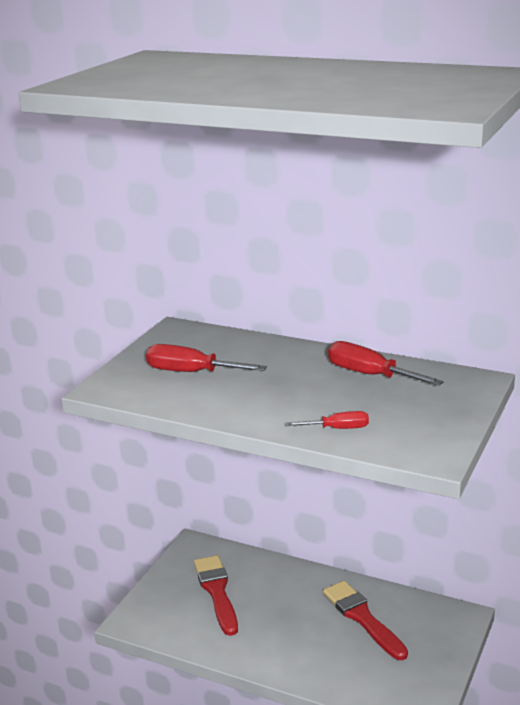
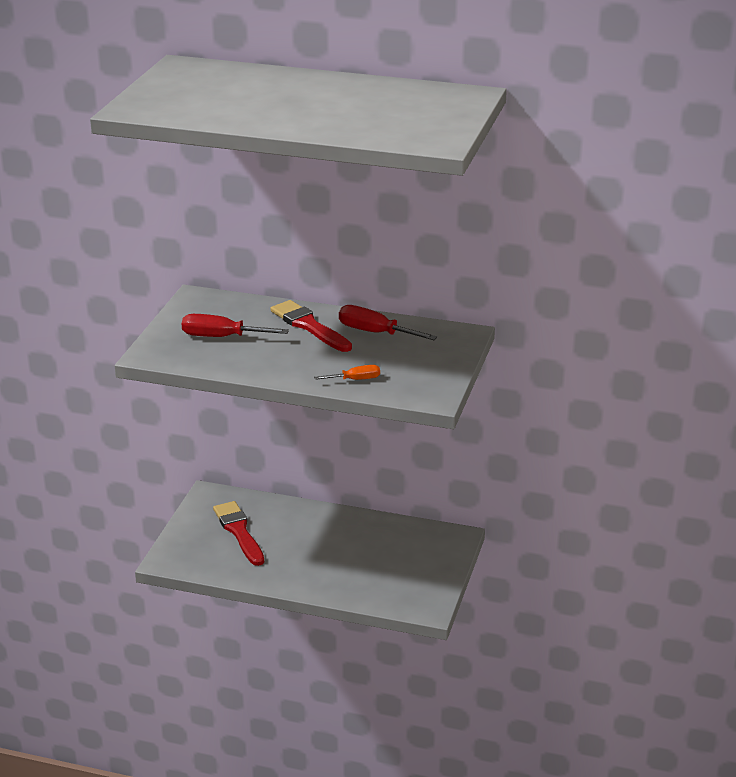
camera: 10 degrees left, 5 degrees up
(338, 428) = (355, 379): red screwdriver -> orange screwdriver
(362, 618) = (372, 543): red brush -> red brush (309, 326)

